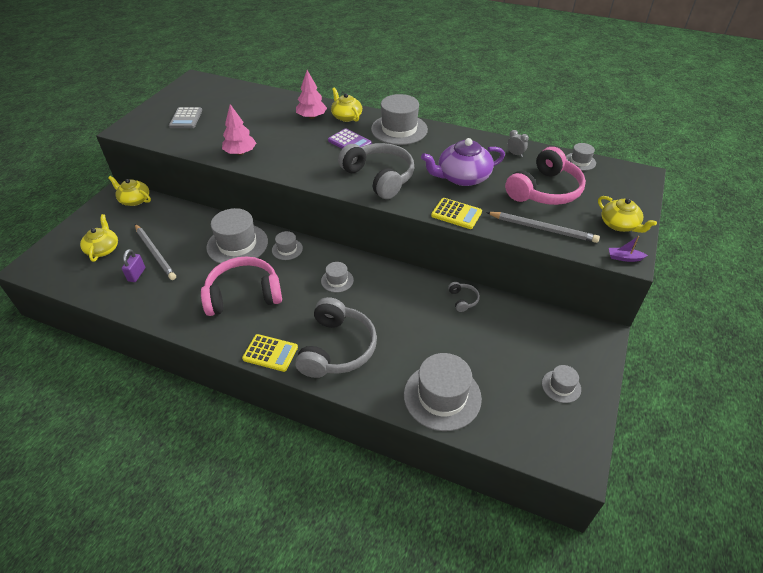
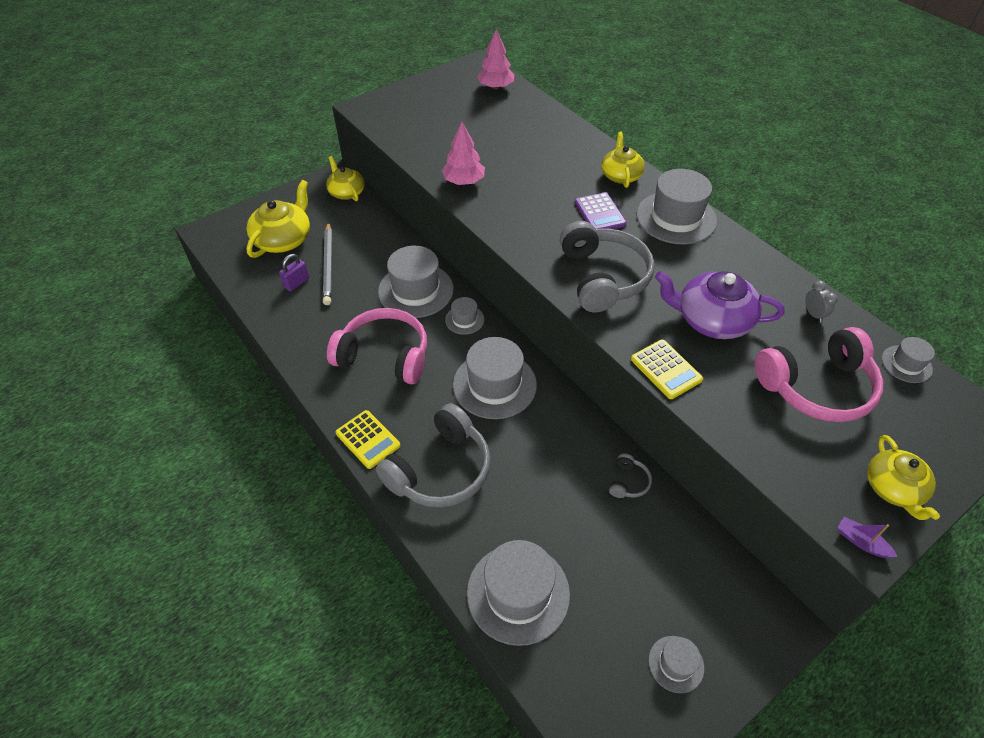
camera: 30 degrees right, 5 degrees up
(103, 249) = (283, 239): yellow teapot -> yellow teapot, size x1.52
(186, 118) = (434, 115): grey calculator -> none
(312, 117) = (577, 161): pink tree -> pink tree (496, 87)
(337, 280) = (494, 385): grey hat -> grey hat, size x1.98
(542, 229) = (770, 443): grey pencil -> none

